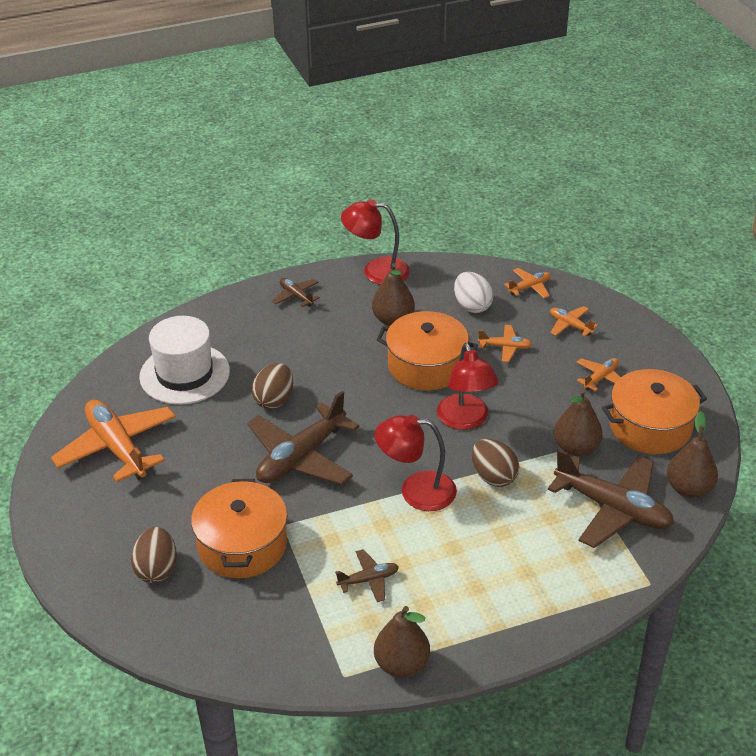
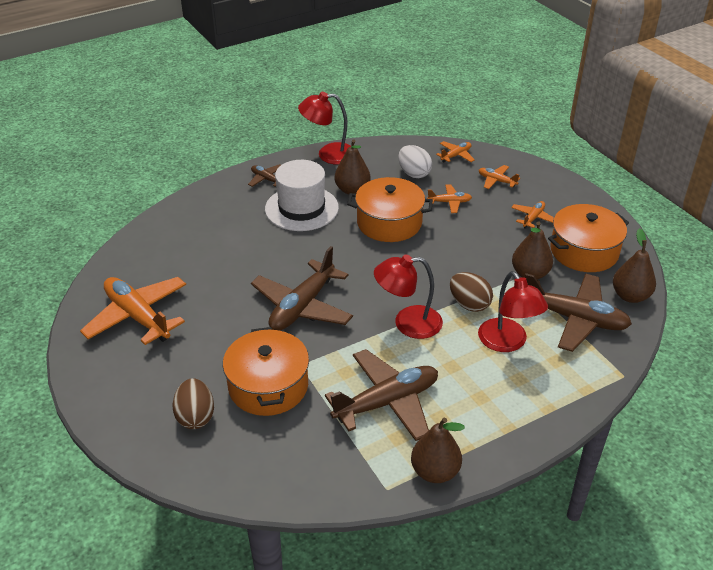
camera: 10 degrees left, 0 degrees up
(184, 374) = (185, 250): white hat -> white hat (301, 208)
(274, 400) = (268, 263): brown egg -> none
(368, 580) = (387, 402): brown plane -> brown plane, size x2.10
(465, 420) = (433, 262): red lamp -> red lamp (507, 343)

